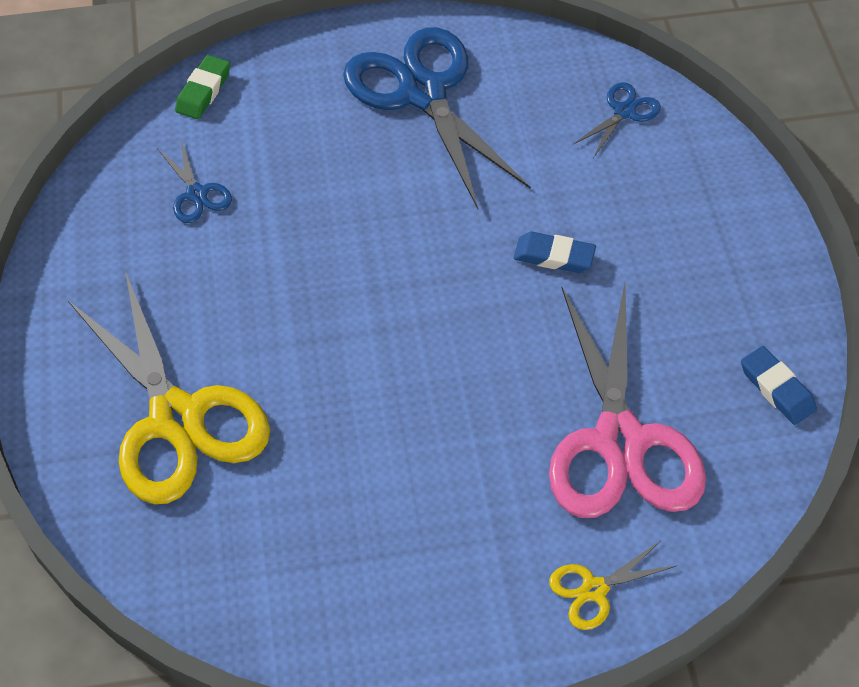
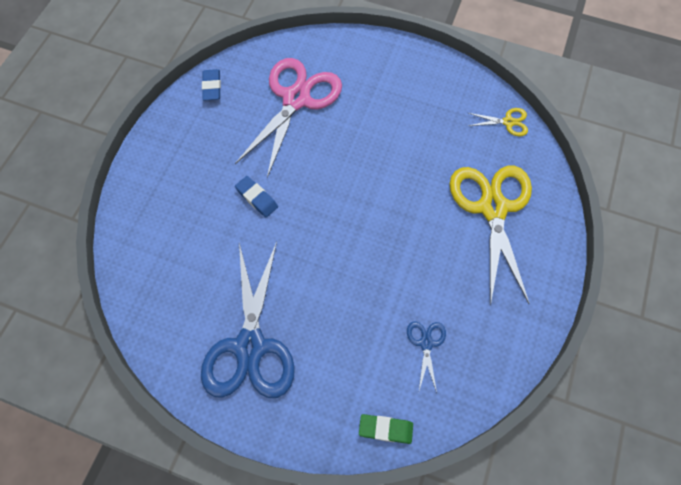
camera: 150 degrees left, 10 degrees up
(203, 91) = (385, 429): green eraser -> green eraser turned 45 degrees clockwise
(594, 589) = (350, 52): yellow scissors -> yellow scissors (508, 122)
(624, 112) = (148, 265): blue scissors -> none

